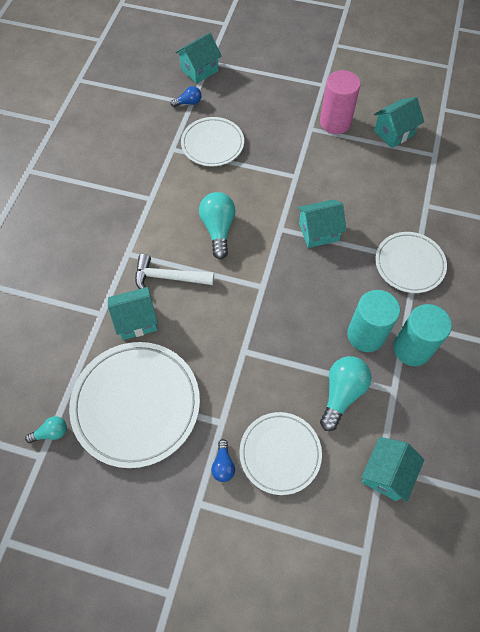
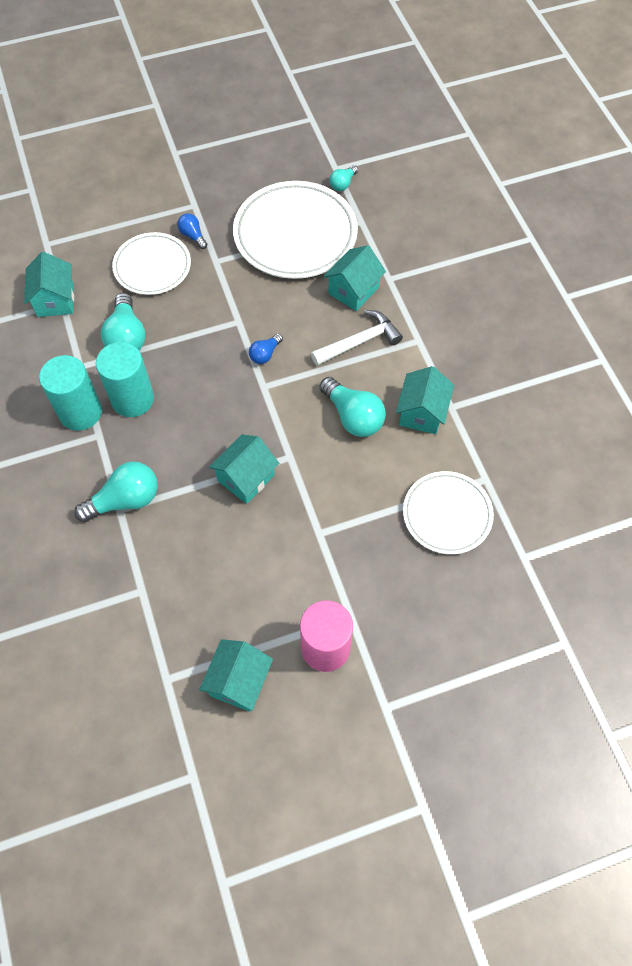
camera: 145 degrees right, 0 degrees up
(188, 103) = (527, 555): blue light bulb -> blue light bulb (265, 354)
(199, 70) = (564, 618): turquoise house -> turquoise house (422, 413)
(409, 264) = (125, 500): white plate -> turquoise light bulb

